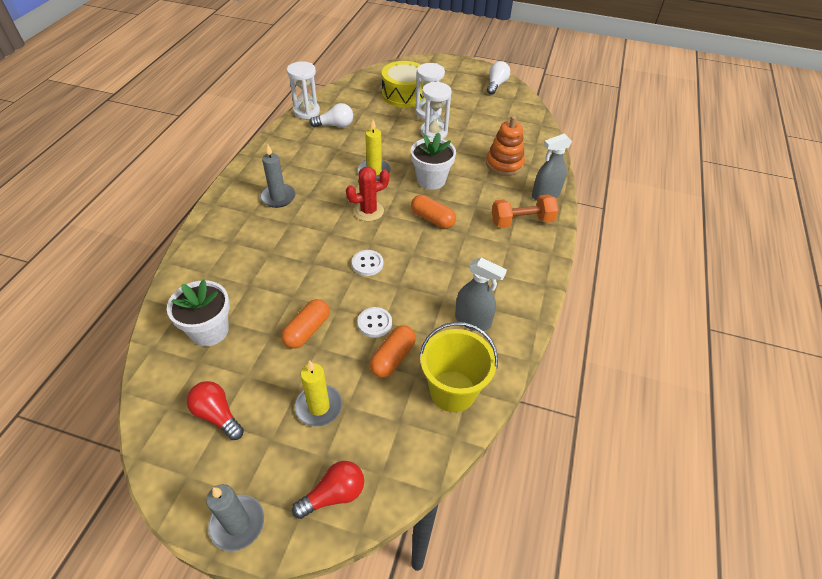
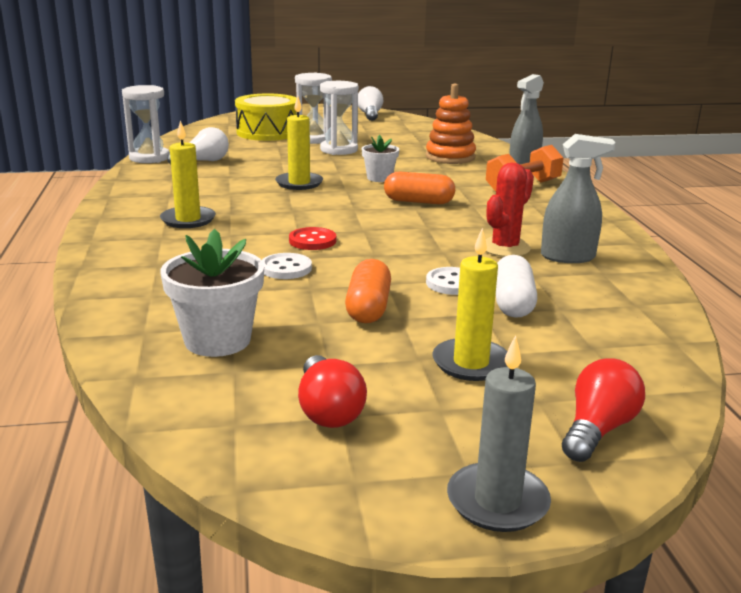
camera: 25 degrees left, 25 degrees down
(217, 415) = (328, 410): red light bulb -> red light bulb turned 120 degrees counterclockwise
(278, 197) = (188, 220): grey candle -> yellow candle
(330, 246) = (312, 241): none -> red button
(367, 264) = (381, 244): white button -> white button (286, 268)
(368, 211) = (330, 209): red cactus -> red cactus (505, 248)
(393, 358) = (512, 303): orange capsule -> white capsule
(431, 180) = (379, 178): white flower pot -> white flower pot, size x0.62
(453, 391) = (621, 309): yellow bucket -> none

